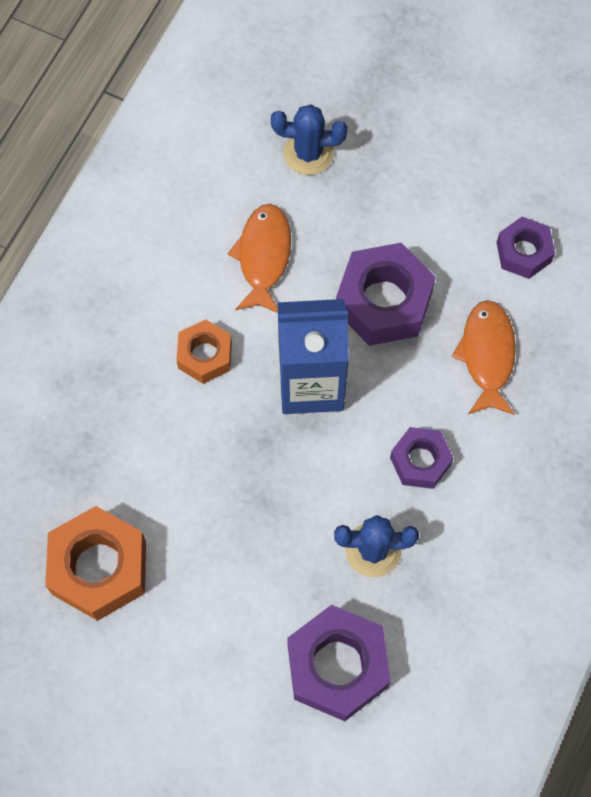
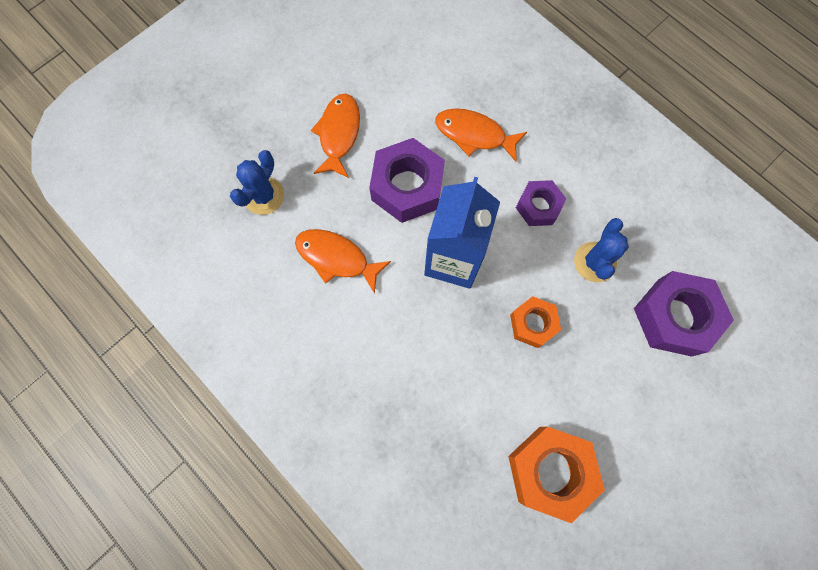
camera: 70 degrees left, 5 degrees up
(205, 355) = (402, 330): orange nut -> orange nut (533, 324)
(421, 202) = (339, 134): none -> orange fish
(523, 252) = (405, 83): purple nut -> none

